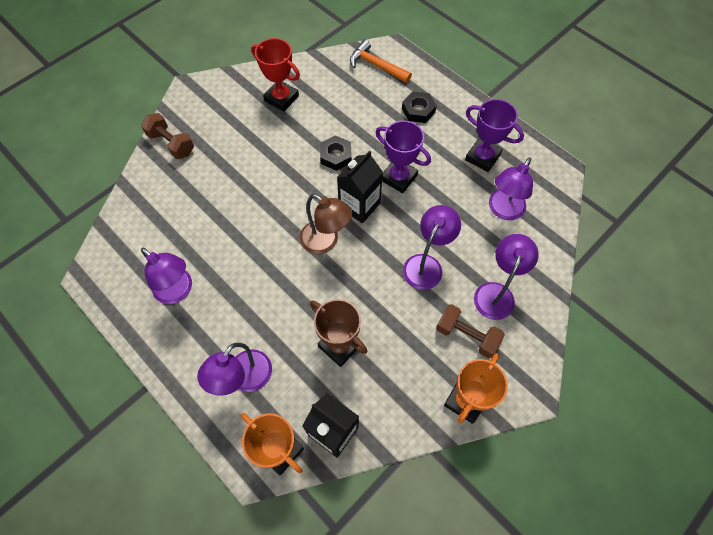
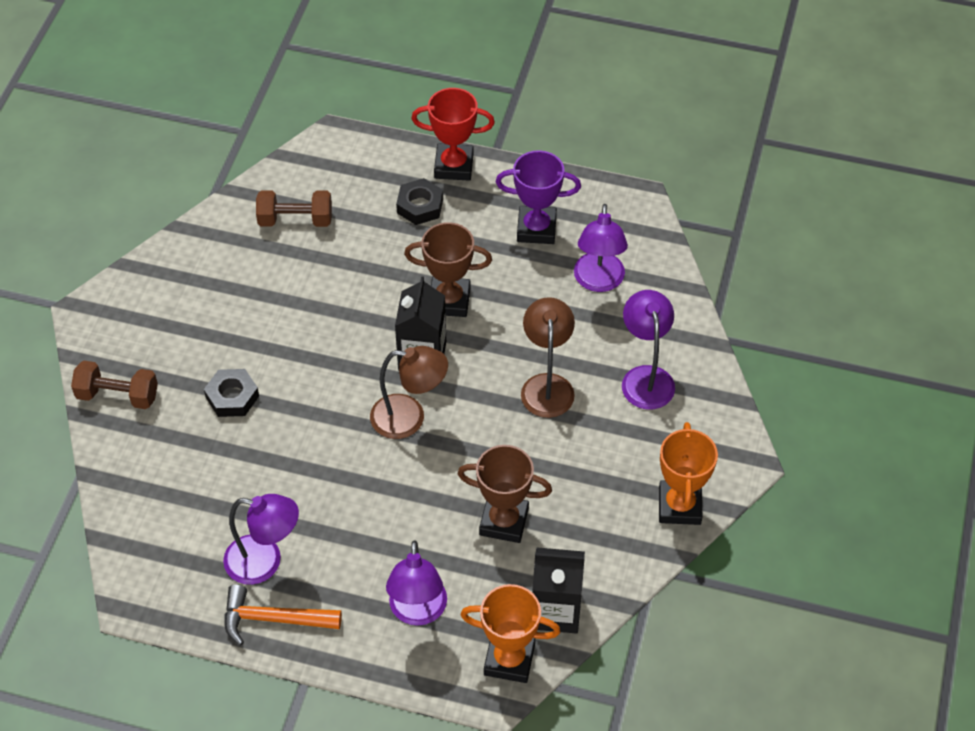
camera: 30 degrees left, 10 degrees down
(281, 98) = (227, 270): red trophy -> red trophy (454, 166)
(336, 156) = (351, 310): black nut -> black nut (232, 397)
(376, 65) = (327, 171): orange hammer -> orange hammer (274, 619)
(398, 178) = (449, 300): purple trophy -> brown trophy
(426, 264) = (547, 385): purple lamp -> brown lamp
(466, 335) = (640, 439): brown dumbbell -> brown dumbbell (295, 220)

